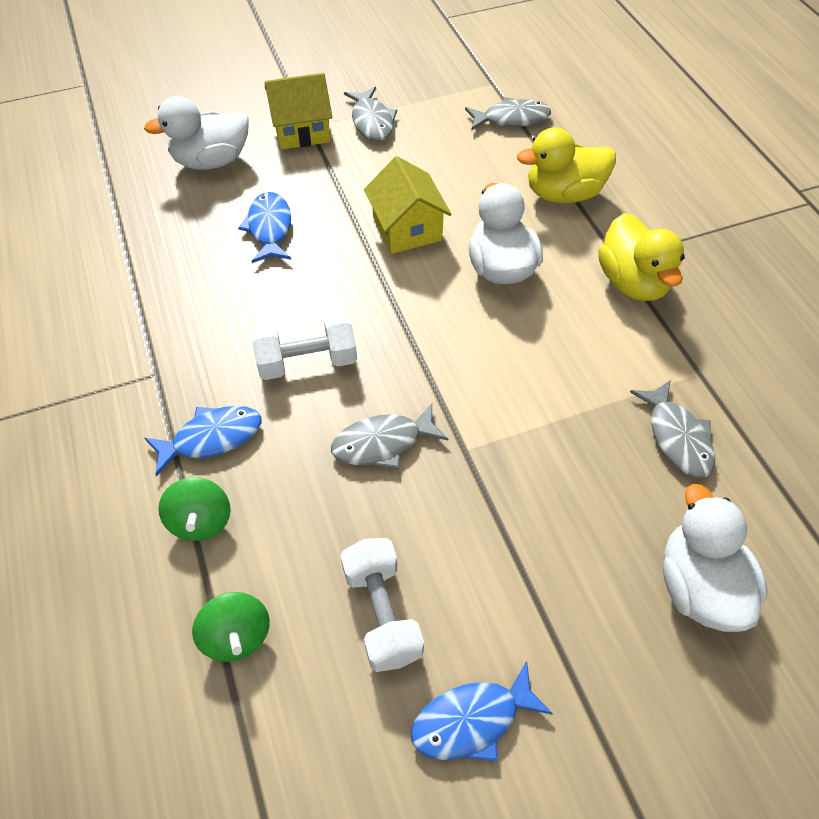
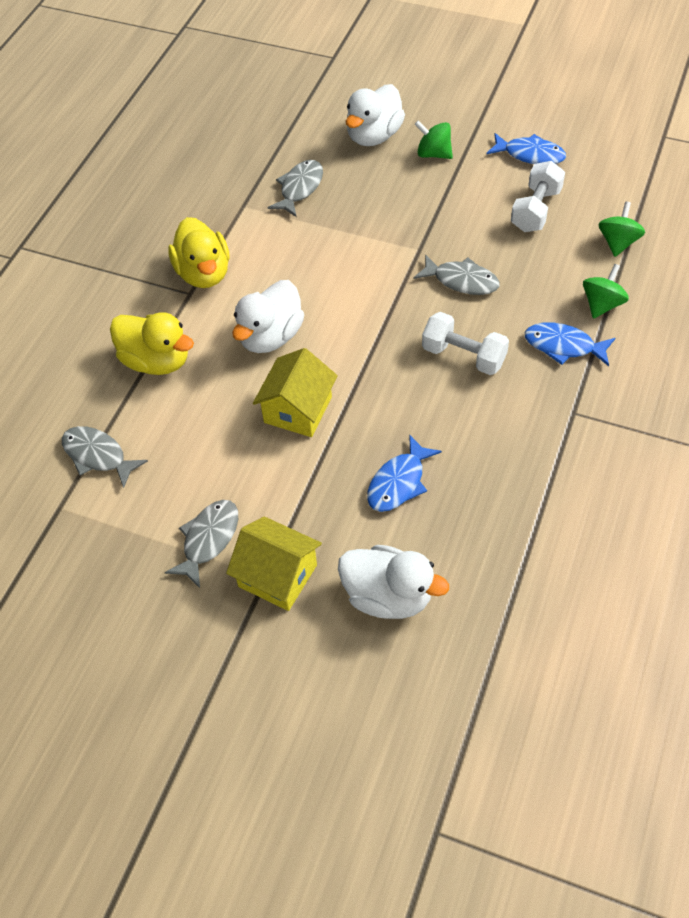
camera: 135 degrees left, 0 degrees up
(595, 614) = (433, 154): none -> green spinning top
(632, 282) = (204, 273): yellow duck -> yellow duck turned 135 degrees clockwise

